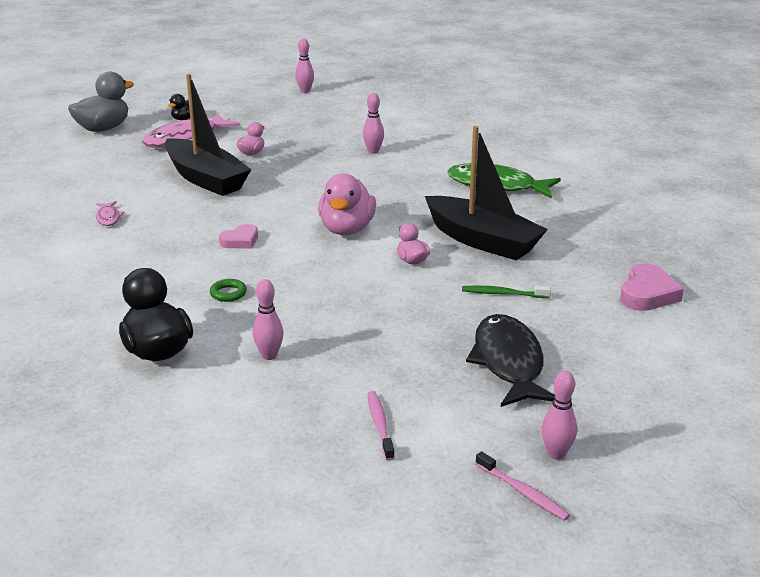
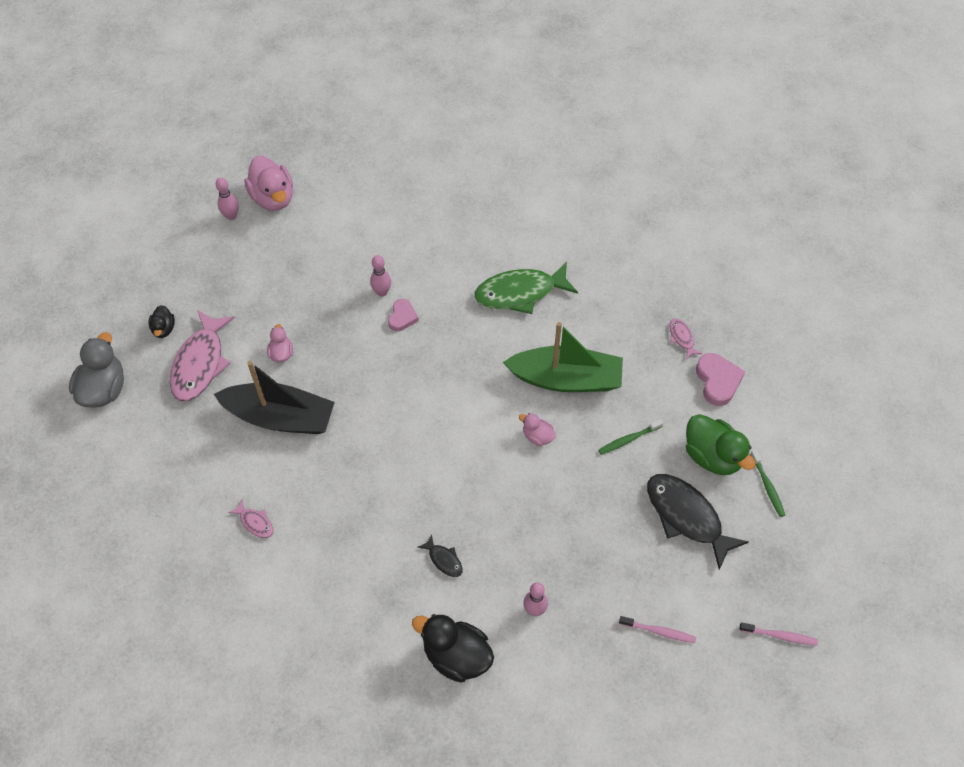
camera: 35 degrees left, 30 degrees up
(228, 293) = (444, 560): green ring -> black fish
(240, 241) = (391, 488): pink heart -> pink heart (402, 317)
(347, 229) = (457, 423): pink duck -> pink duck (273, 197)
(380, 425) = (659, 631): pink toothbrush -> pink toothbrush turned 150 degrees clockwise
(482, 240) = (566, 379): black boat -> green boat
(556, 454) = (774, 589): pink bowling pin -> none
(586, 336) = (712, 456): none -> green duck
(631, 379) = (767, 486): none -> green toothbrush
(635, 257) = (682, 338): none -> pink fish

